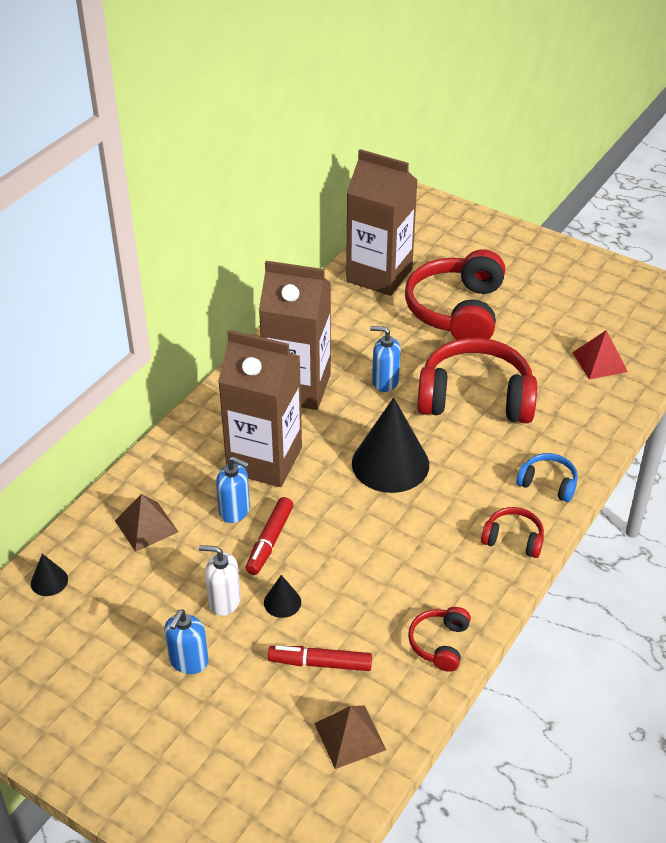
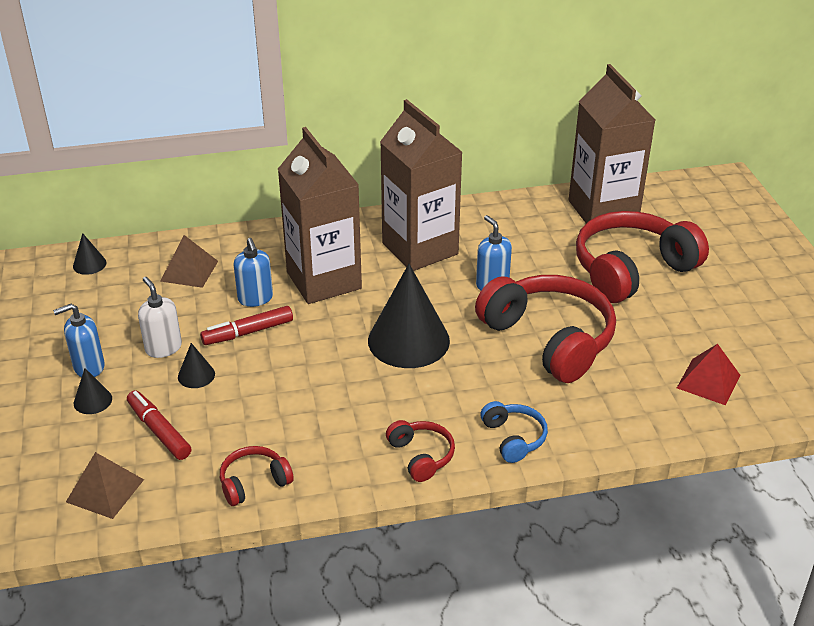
camera: 45 degrees right, 5 degrees down
(234, 683) = (93, 400): none -> black cone

